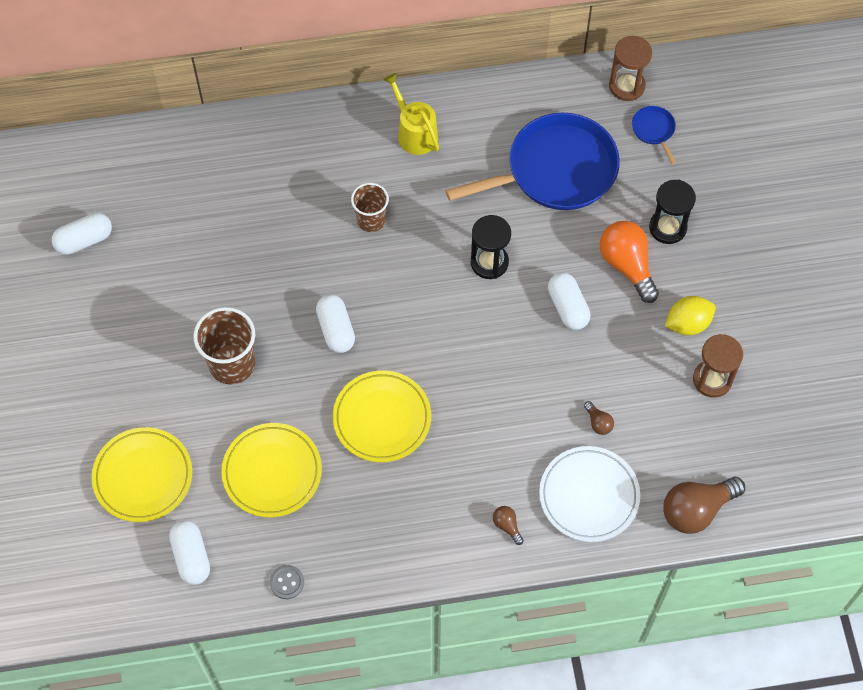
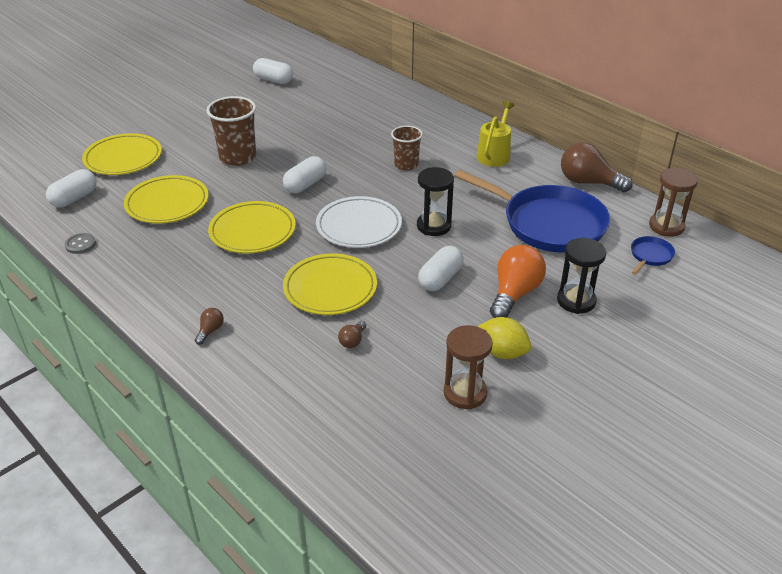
camera: 55 degrees right, 25 degrees down
(517, 400) = (330, 288): none -> yellow plate
(589, 496) = (277, 366): white plate -> white plate (359, 226)
(696, 510) = (322, 443): brown light bulb -> brown light bulb (588, 182)

